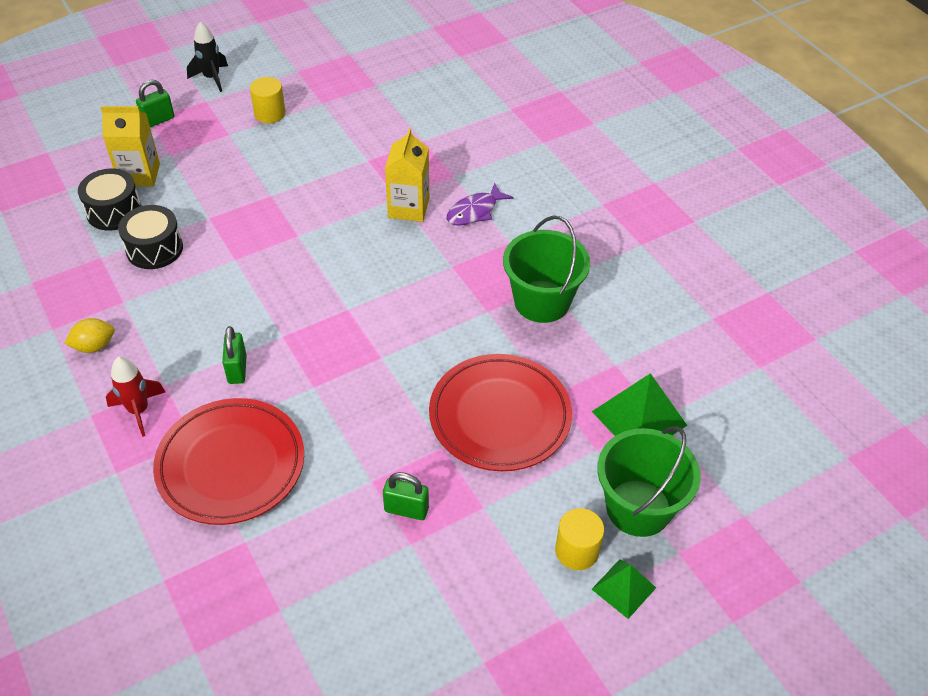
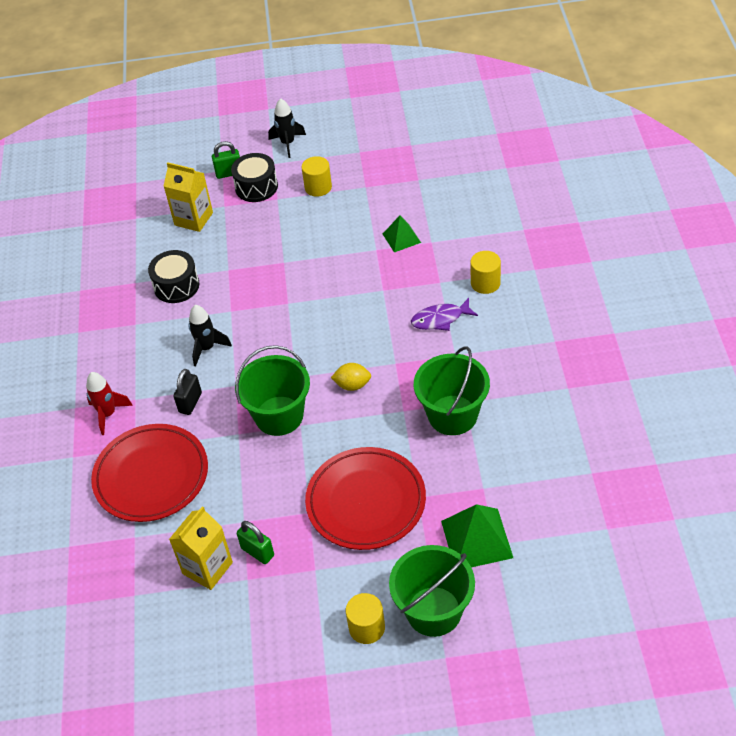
camera: 30 degrees right, 0 degrees up
(94, 346) = (100, 354): yellow lemon -> yellow lemon (352, 385)
(114, 211) = (161, 246): black drum -> black drum (256, 187)
(227, 305) = (207, 348): none -> black rocket
(237, 369) = (190, 403): green padlock -> black padlock
(351, 354) = (279, 416): none -> green bucket
(408, 208) = (387, 301): yellow carton -> yellow carton (207, 568)
(501, 166) = (485, 283): none -> yellow cylinder
(623, 588) = (386, 669): green pyramid -> green pyramid (401, 238)

